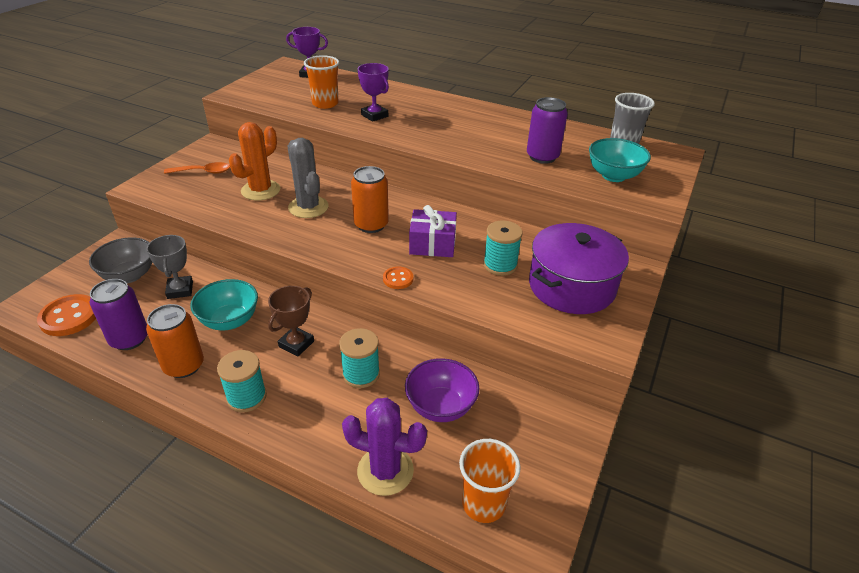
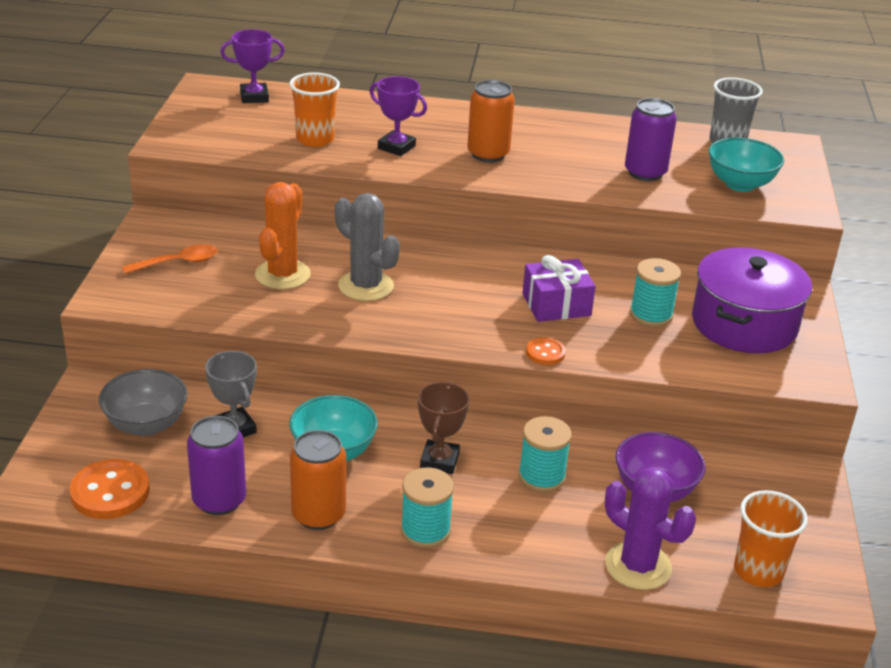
camera: 20 degrees left, 5 degrees down
(371, 225) = (464, 294): orange can -> orange can (488, 154)
(385, 471) = (638, 566): purple cactus -> purple cactus turned 45 degrees clockwise

